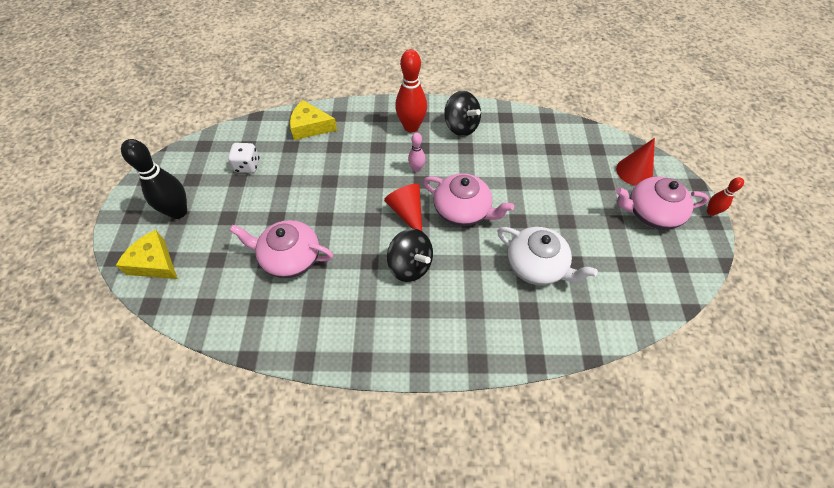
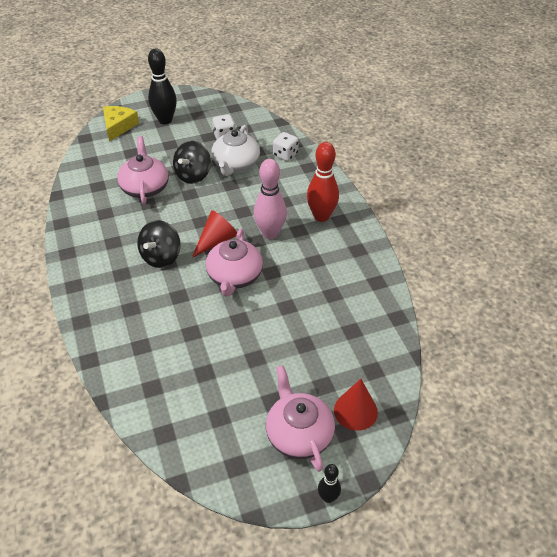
camera: 70 degrees right, 10 degrees down
(310, 127) = (285, 155): yellow cheese -> white dice
(416, 168) = (270, 233): pink bowling pin -> pink bowling pin, size x1.92
(461, 126) = (342, 251): black spinning top -> black spinning top (193, 175)
(536, 265) = (191, 343): white teapot -> white teapot (235, 165)
(711, 212) = (328, 497): red bowling pin -> black bowling pin

